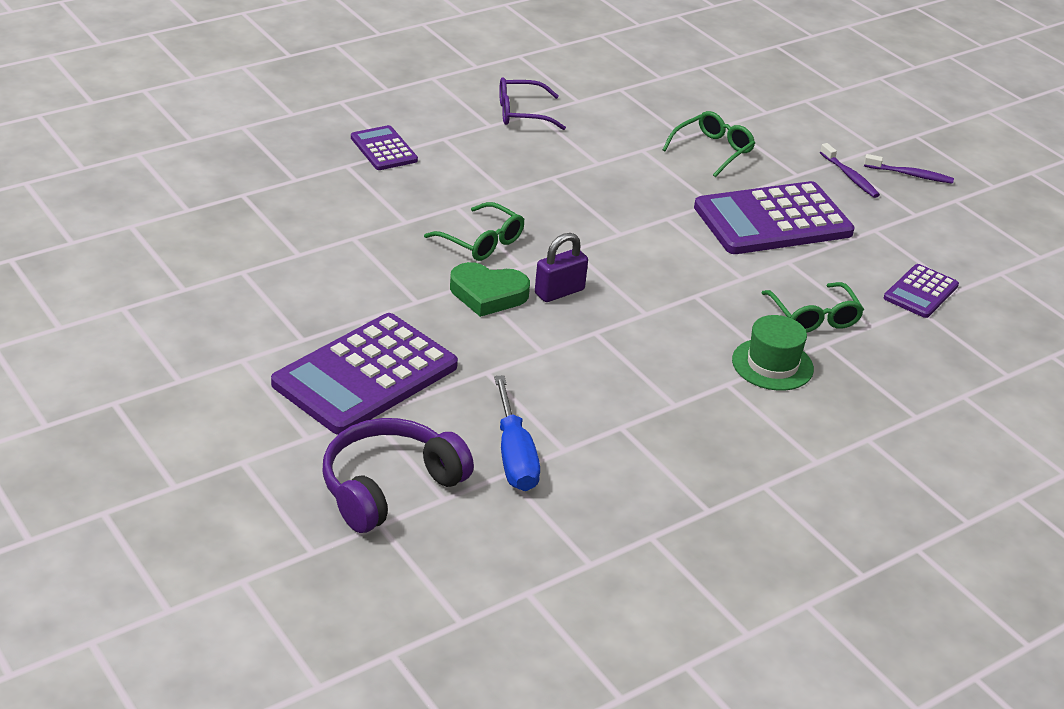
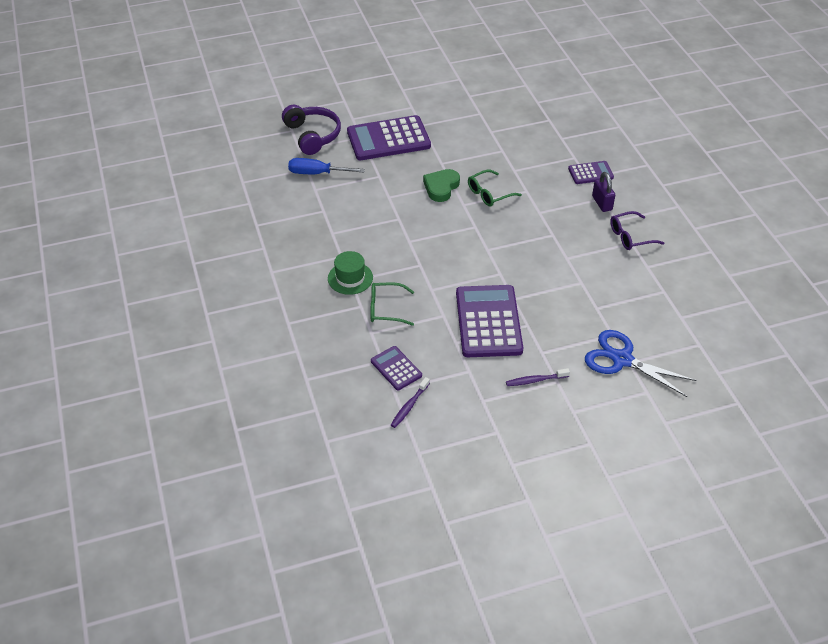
camera: 110 degrees right, 10 degrees up
(365, 375) = (388, 139): purple calculator -> purple calculator turned 75 degrees counterclockwise
(522, 113) = (630, 236): purple glasses -> purple glasses turned 120 degrees counterclockwise
(559, 292) = (436, 213): purple padlock -> purple padlock (602, 203)
(712, 150) = (577, 316): green glasses -> none
(766, 116) = (622, 359): none -> blue scissors
(910, 175) = (533, 417): purple toothbrush -> purple toothbrush (409, 406)

